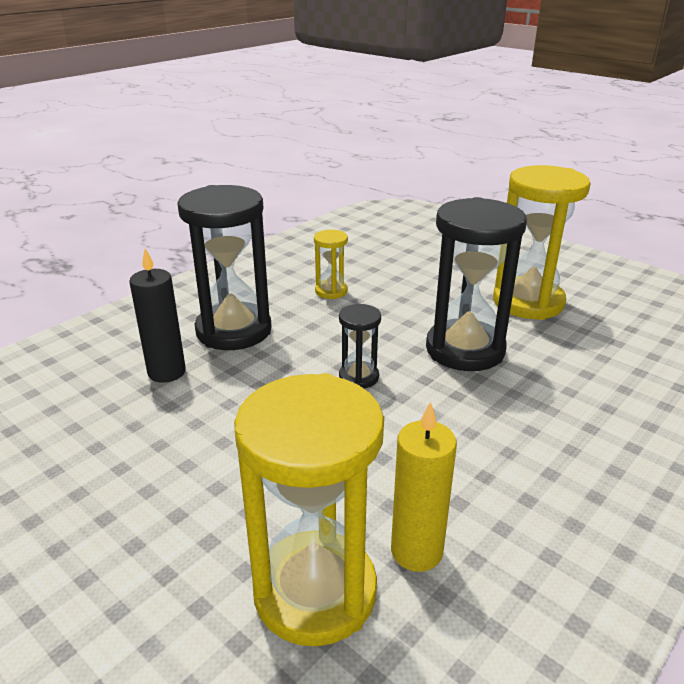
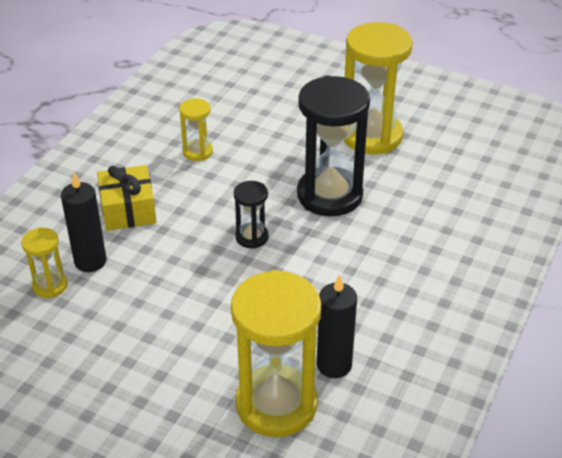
camera: 15 degrees left, 10 degrees up
(109, 388) = (50, 285): none -> yellow hourglass
(233, 330) = (128, 210): black hourglass -> yellow gift
(416, 551) = (334, 365): yellow candle -> black candle

